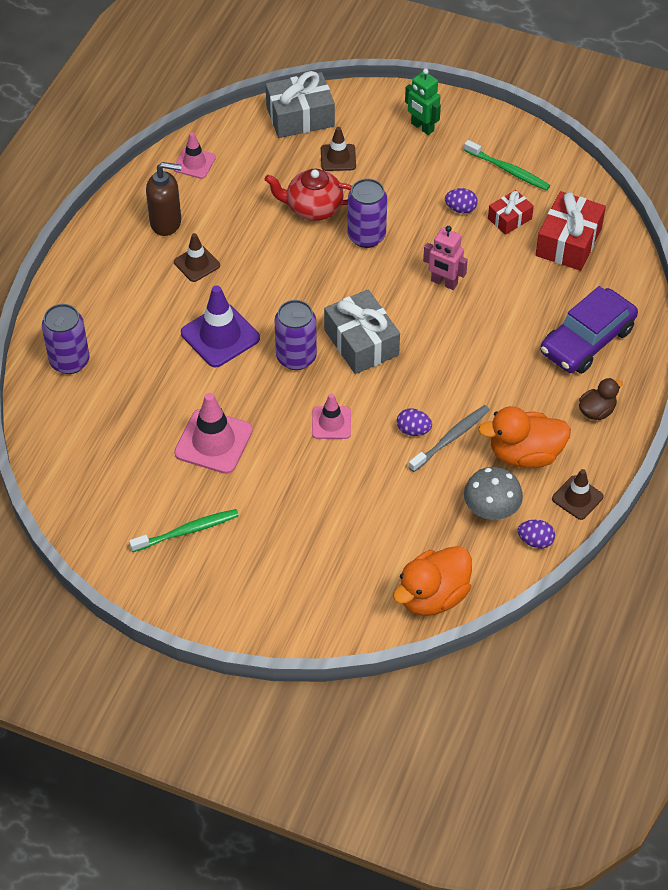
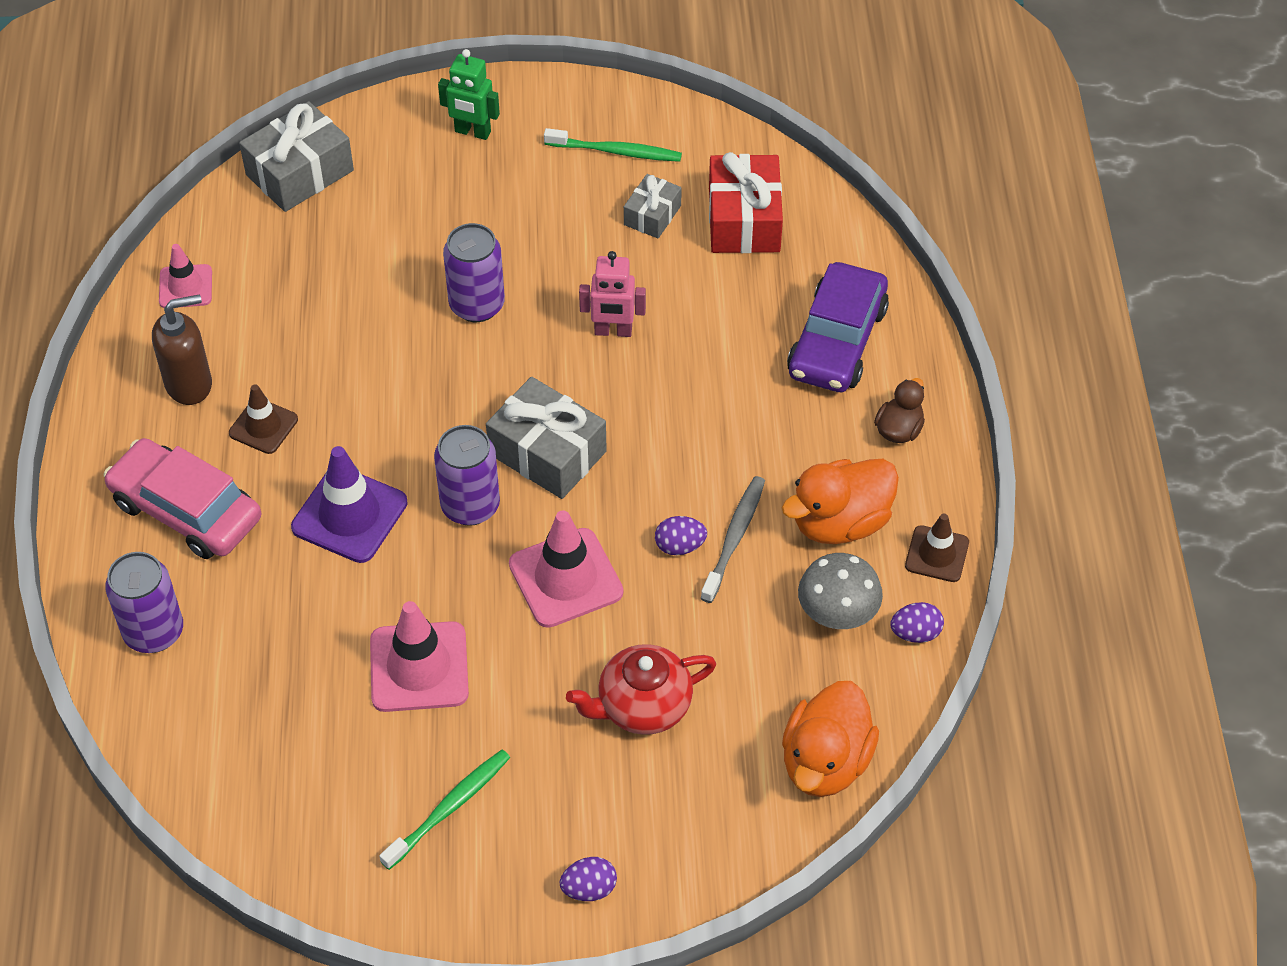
camera: 25 degrees left, 0 degrees up
(125, 297) = (186, 510): none -> pink car
(313, 208) = (384, 292): red teapot -> red teapot (642, 706)
(331, 423) = (566, 578): pink traffic cone -> pink traffic cone, size x1.65
(338, 158) = (381, 211): brown traffic cone -> none
(460, 209) = (582, 224): purple egg -> purple egg (589, 889)
(509, 218) = (652, 215): red gift -> grey gift

